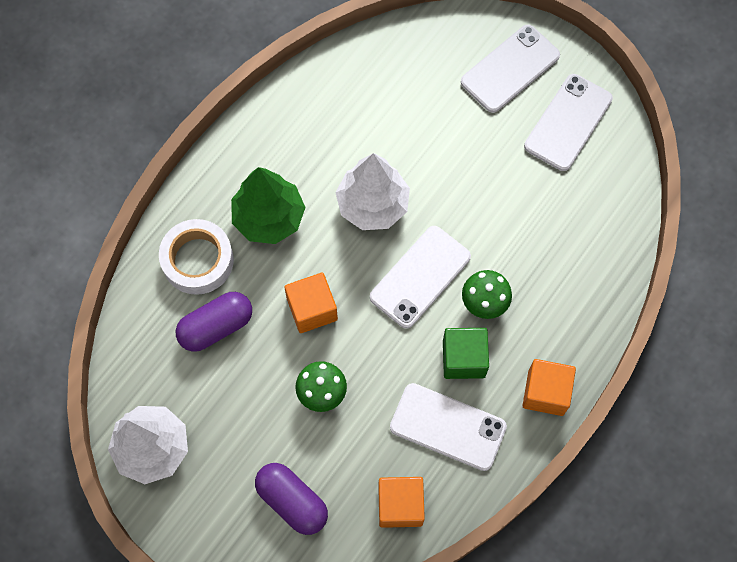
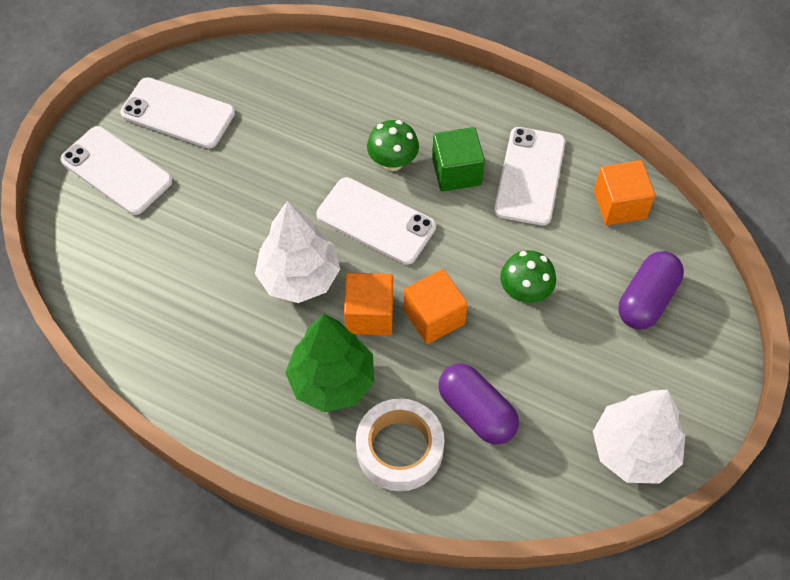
camera: 100 degrees left, 10 degrees down
(545, 392) = (474, 102): orange cube -> orange cube (369, 315)

